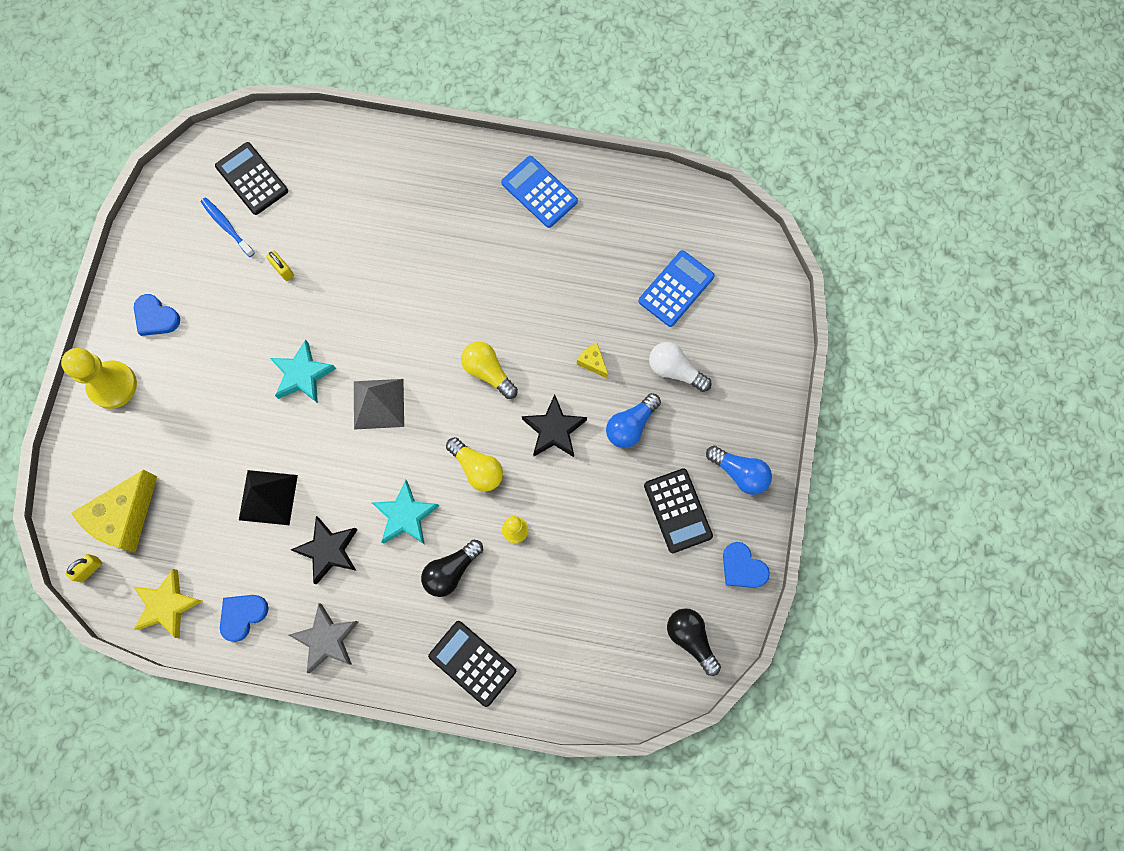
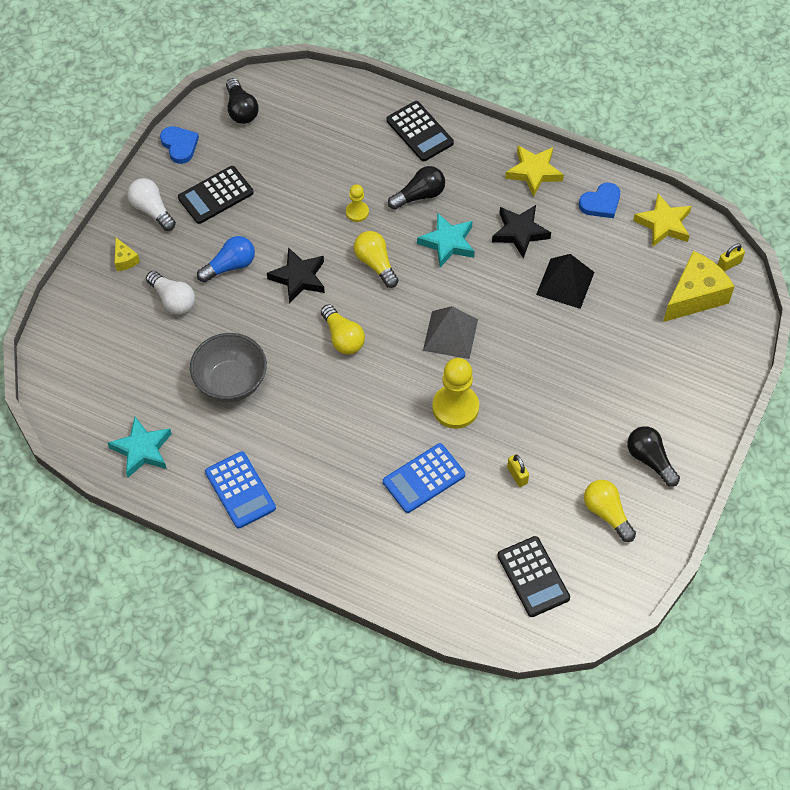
camera: 165 degrees left, 15 degrees down
(112, 385) = (698, 407): yellow pawn -> yellow pawn (455, 407)
(156, 317) = (650, 460): blue heart -> black light bulb
(192, 253) = (607, 513): none -> yellow light bulb
(227, 226) = (567, 532): blue toothbrush -> none
(302, 375) = (516, 375): turquoise star -> turquoise star (142, 450)
(326, 639) = (534, 172): grey star -> yellow star
(584, 295) = (231, 382): none -> grey bowl
(592, 362) = (244, 323): yellow cheese -> yellow cheese (125, 260)
(676, 289) = (143, 368): blue calculator -> blue calculator (423, 478)
(677, 510) = (215, 195): black calculator -> black calculator turned 120 degrees counterclockwise
(739, 473) = (152, 210): blue light bulb -> white light bulb

